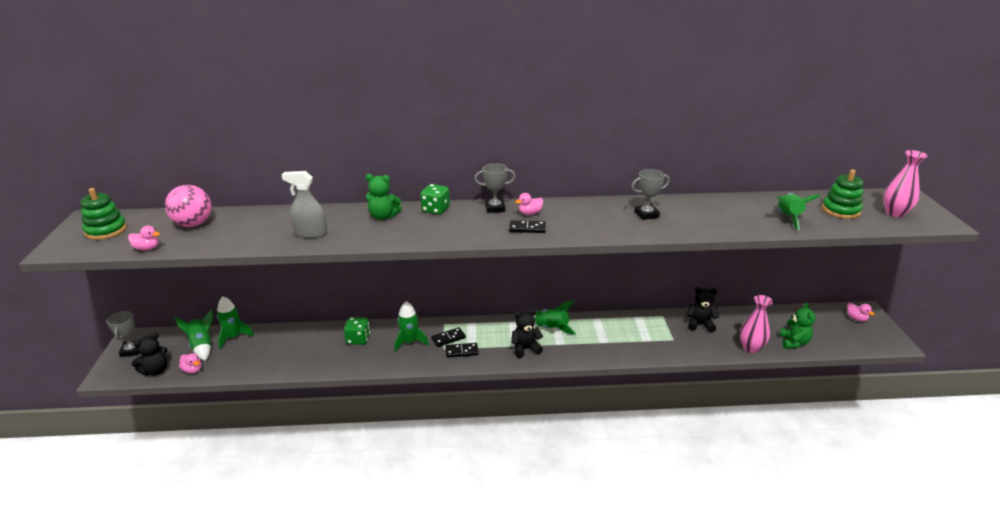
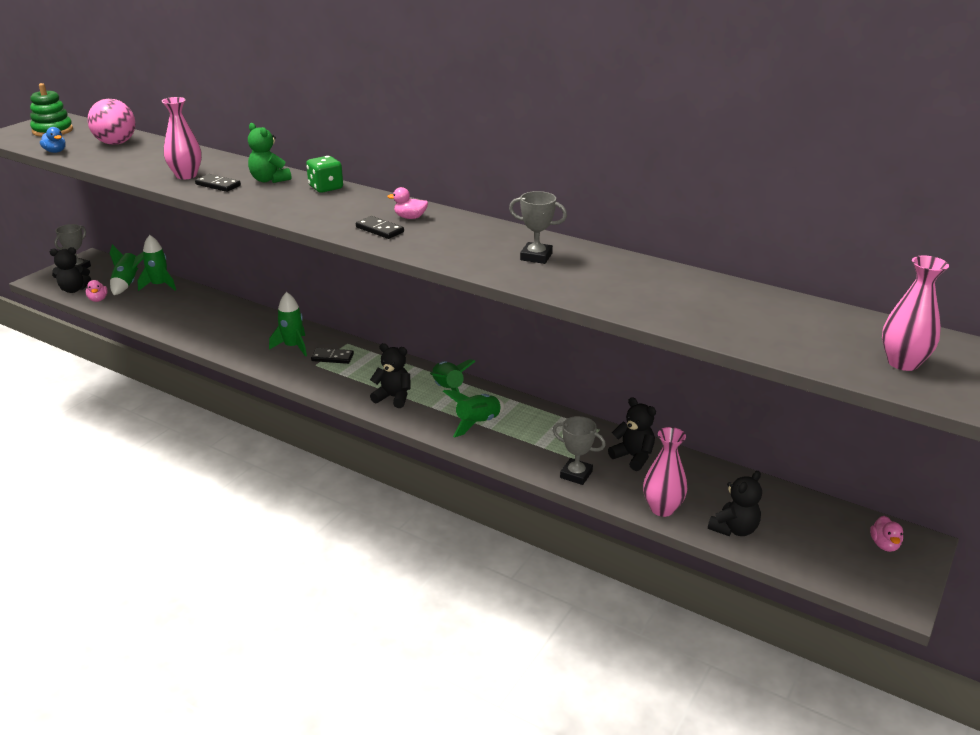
camera: 35 degrees right, 0 degrees up
(147, 248) = (55, 151): pink duck -> blue duck
(310, 233) = (186, 175): grey spray bottle -> pink vase
(358, 339) = (252, 326): green dice -> none
(461, 351) = (328, 374): black domino -> black domino (218, 185)
(495, 208) = (384, 203): grey trophy -> grey trophy (576, 474)
(788, 218) = (716, 316): green rocket -> green rocket (477, 423)
(793, 342) = (734, 529): green teddy bear -> black teddy bear
(840, 210) = (817, 333): green stacking toy -> none

